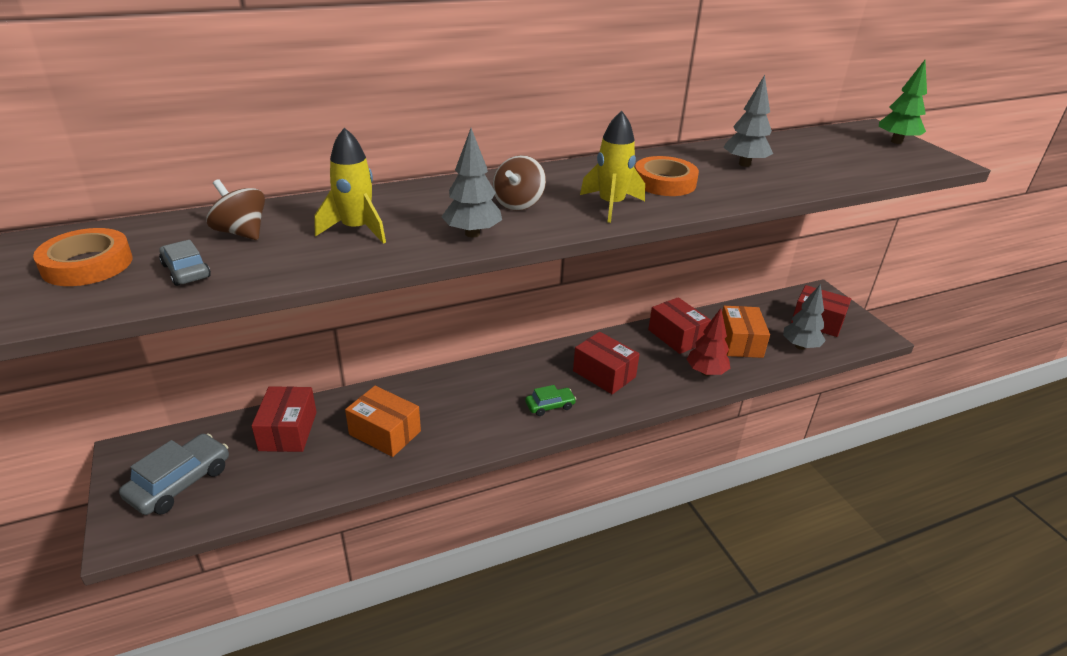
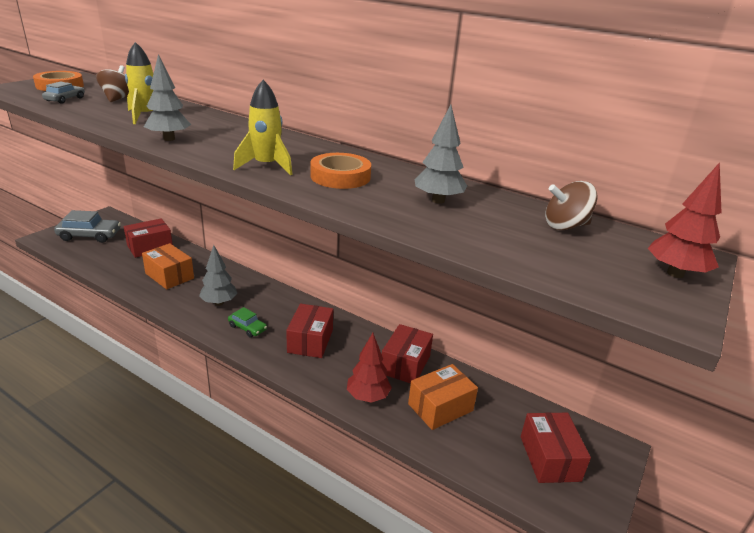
camera: 55 degrees right, 5 degrees down
(385, 433) = (169, 276): orange box -> orange box turned 45 degrees counterclockwise
(518, 203) = (232, 142): brown spinning top -> brown spinning top (565, 226)
(800, 346) = (483, 454): grey tree -> grey tree (219, 303)
(896, 142) = (675, 273): green tree -> red tree

